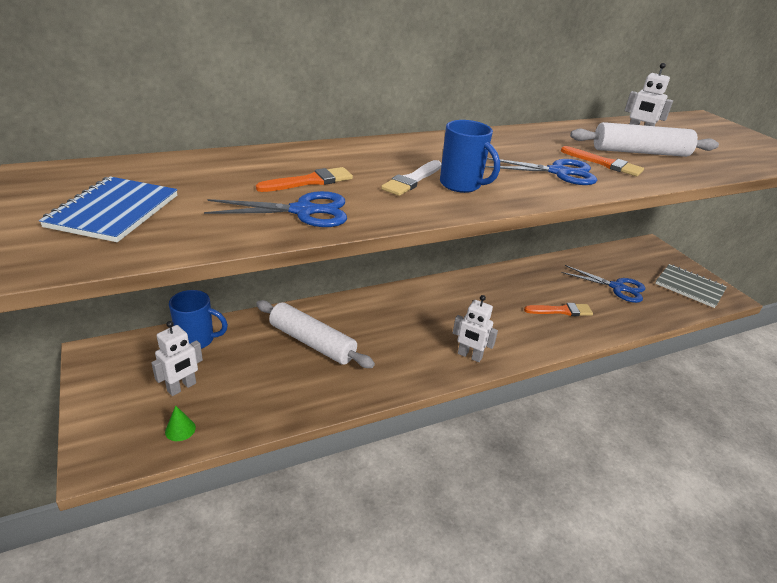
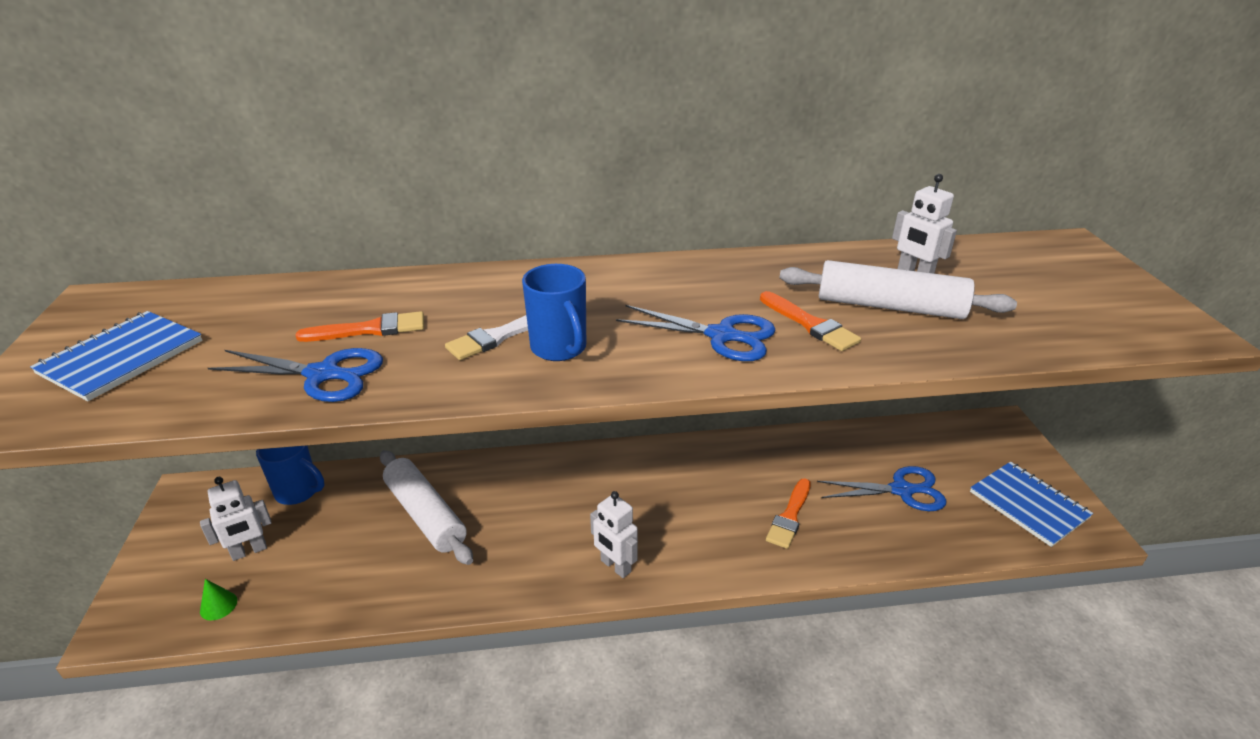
camera: 20 degrees right, 0 degrees up
(561, 311) = (789, 516): orange brush -> orange brush turned 105 degrees clockwise
(617, 287) = (901, 490): blue scissors -> blue scissors turned 45 degrees counterclockwise
(689, 287) = (1028, 505): grey notebook -> blue notebook

